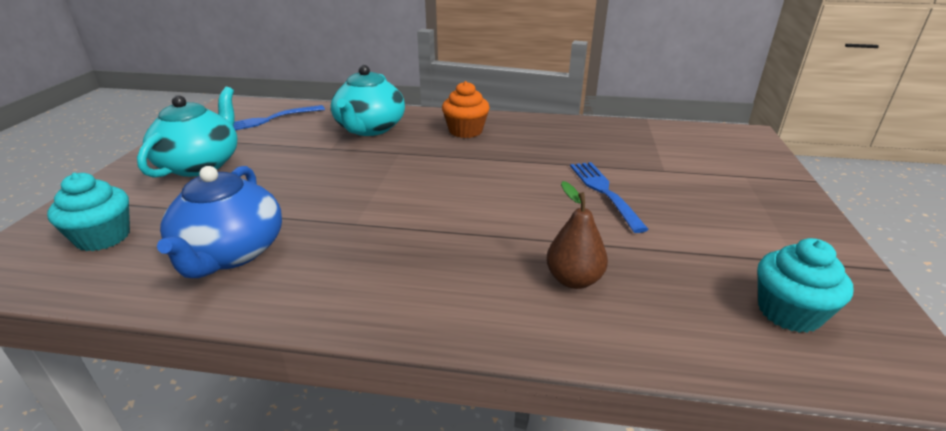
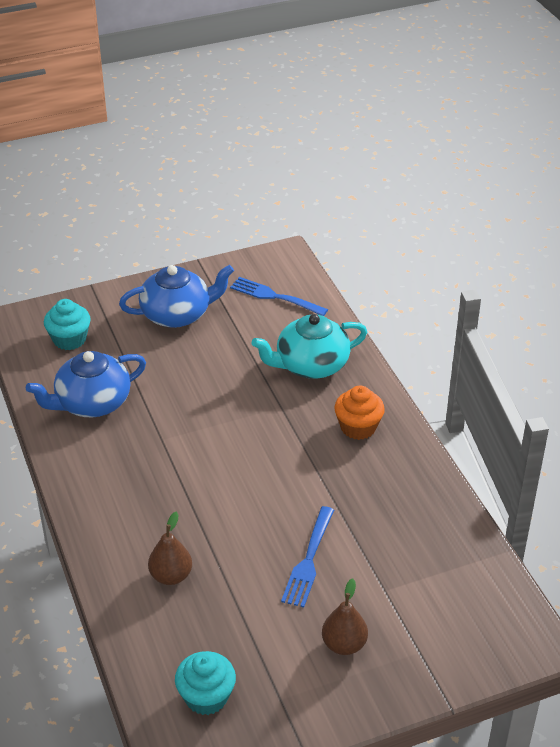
camera: 60 degrees right, 10 degrees up
(201, 164) = (177, 314): turquoise teapot -> blue teapot
(605, 192) = (308, 559): blue fork -> blue fork turned 150 degrees clockwise
(726, 205) = (344, 644): none -> brown pear

